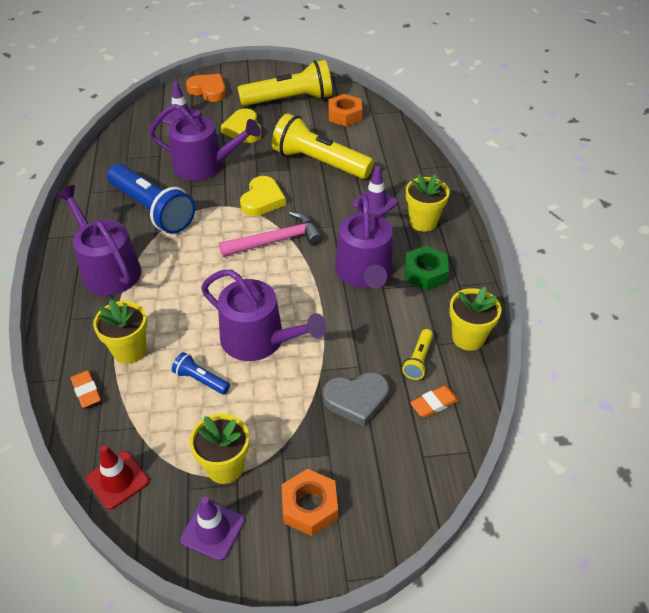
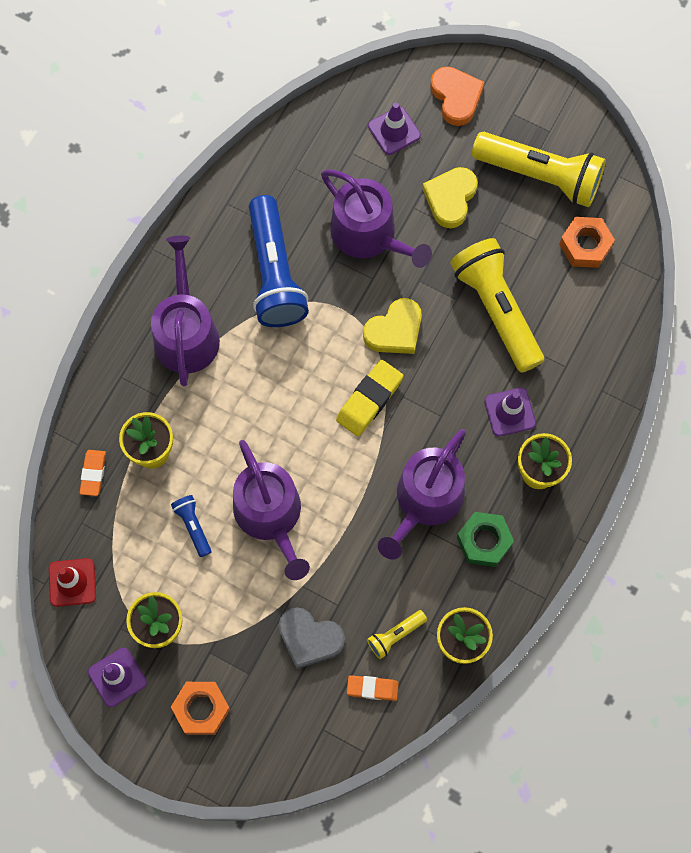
camera: 35 degrees right, 25 degrees up
(276, 241) = (369, 400): pink hammer -> yellow eraser

